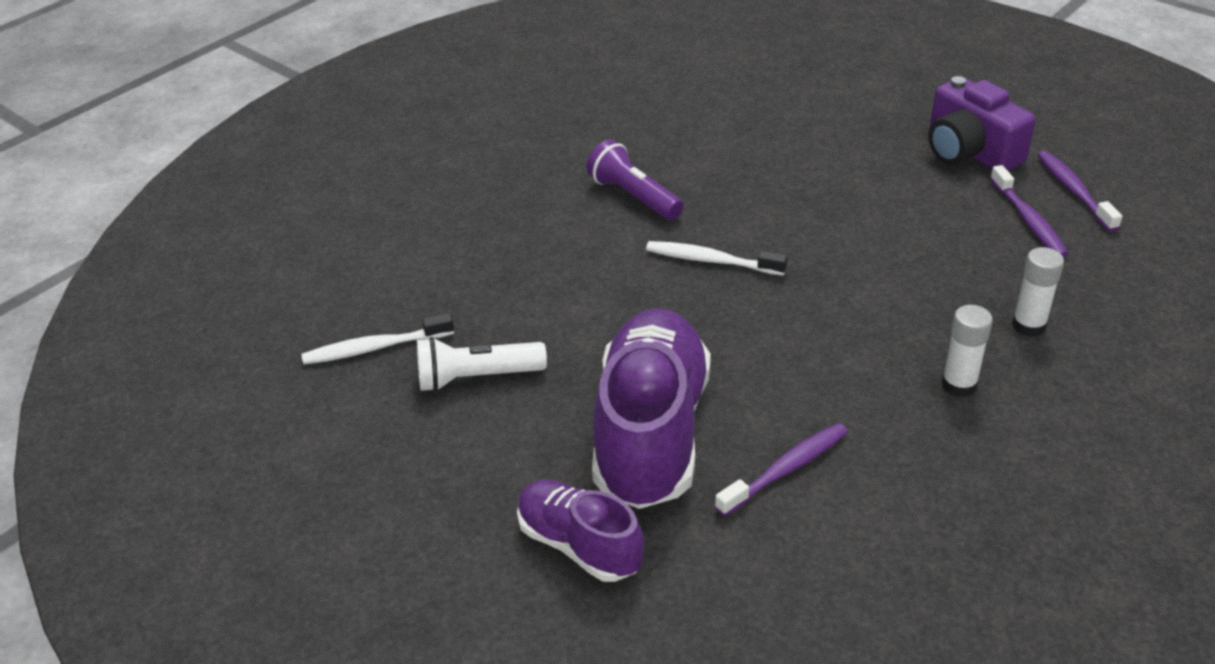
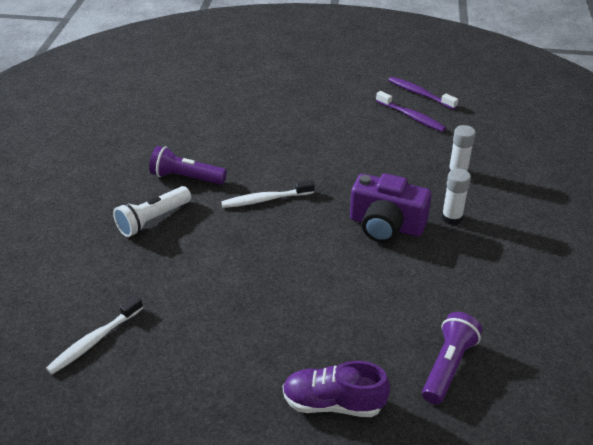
camera: 35 degrees left, 0 degrees up
(476, 378) = (182, 330): white flashlight -> white flashlight (153, 220)
(651, 433) = (317, 316): purple shoe -> none
(769, 574) = (448, 366): none -> purple flashlight
(786, 469) = (407, 303): purple toothbrush -> none
(969, 152) = (352, 89): purple camera -> purple camera (386, 225)

